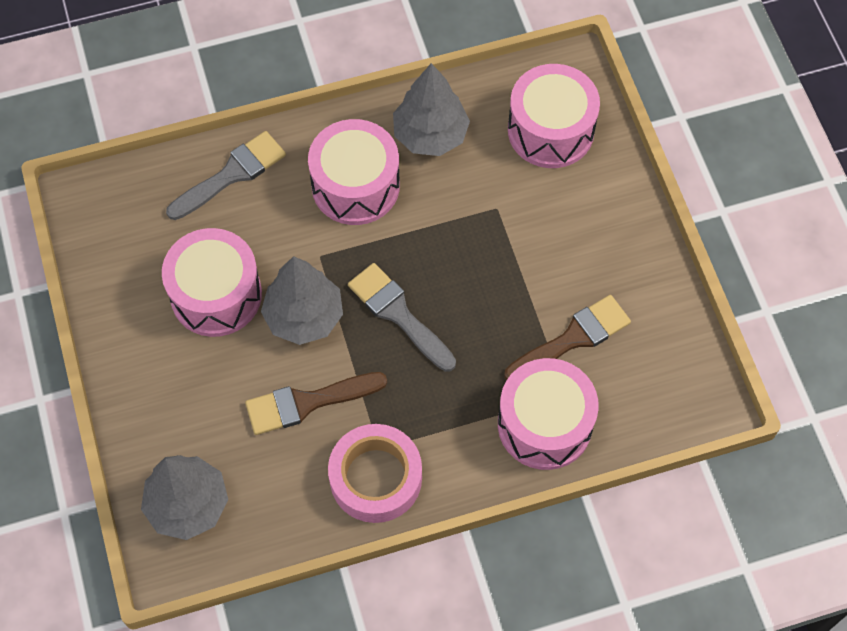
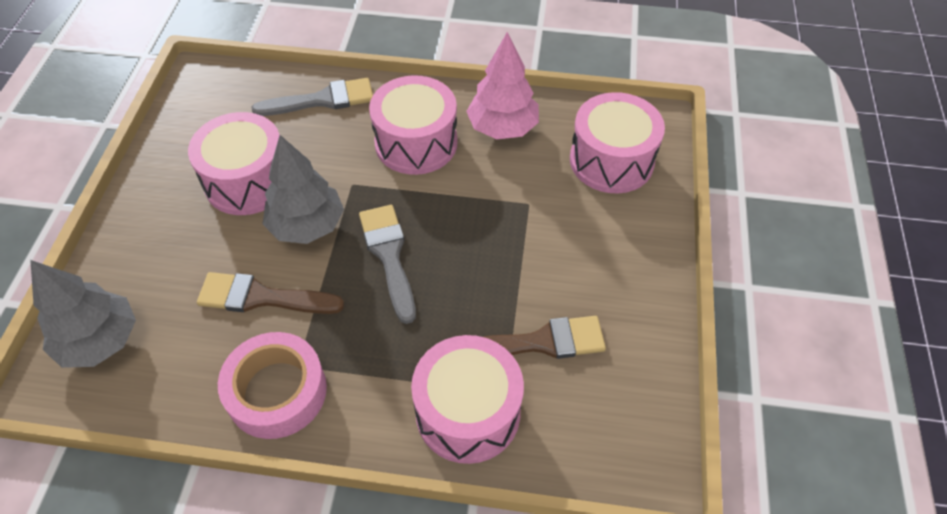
camera: 25 degrees right, 10 degrees down
(430, 135) = (502, 128): grey tree -> pink tree

